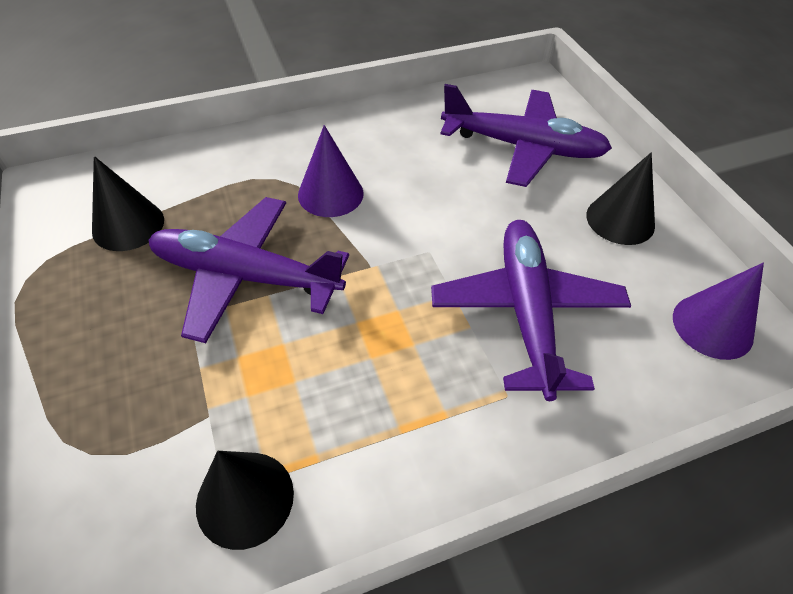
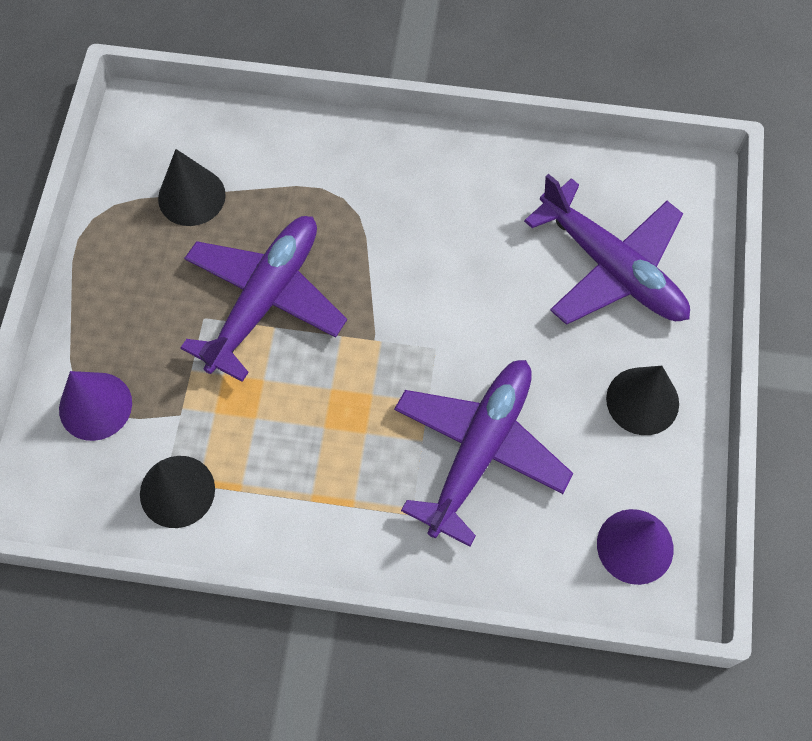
camera: 30 degrees right, 15 degrees up
(246, 277) = (265, 300): purple plane -> purple plane turned 75 degrees clockwise
(330, 194) = (384, 240): purple cone -> purple cone (95, 406)

